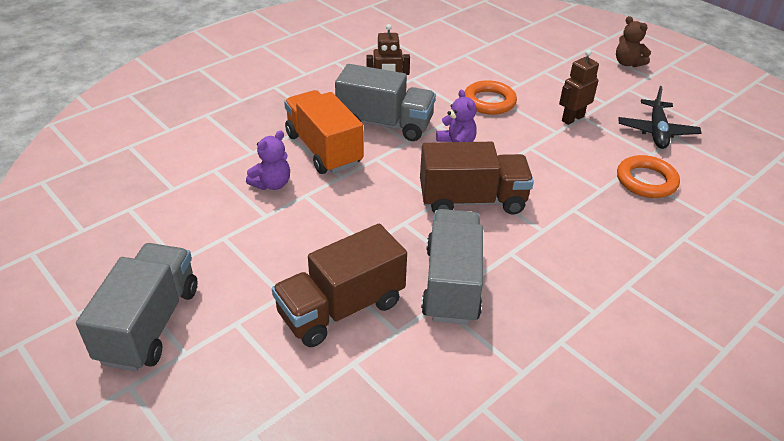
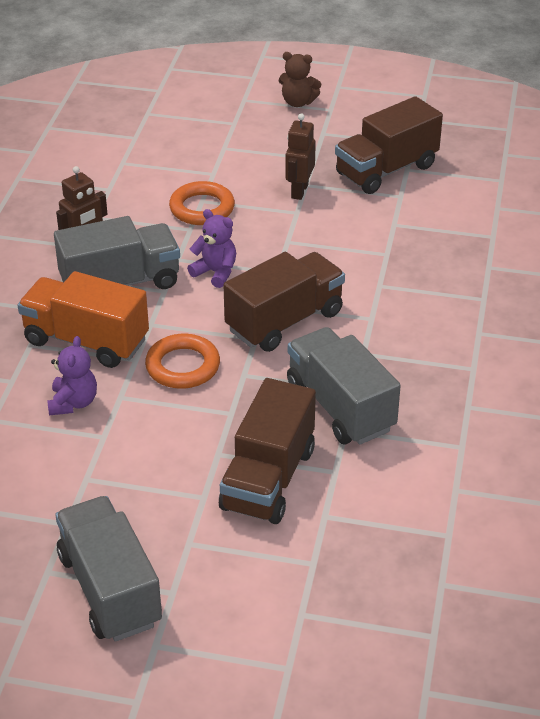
camera: 35 degrees left, 0 degrees up
(646, 181) = (417, 226): orange ring -> orange ring (183, 366)
(657, 131) = (386, 170): black plane -> brown truck

